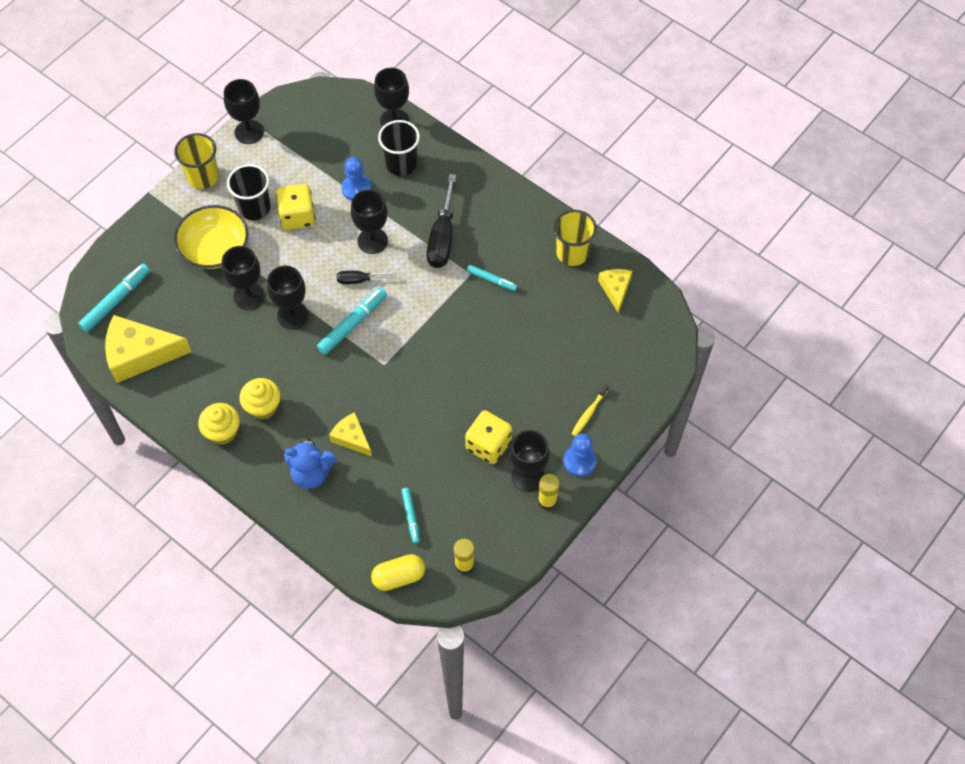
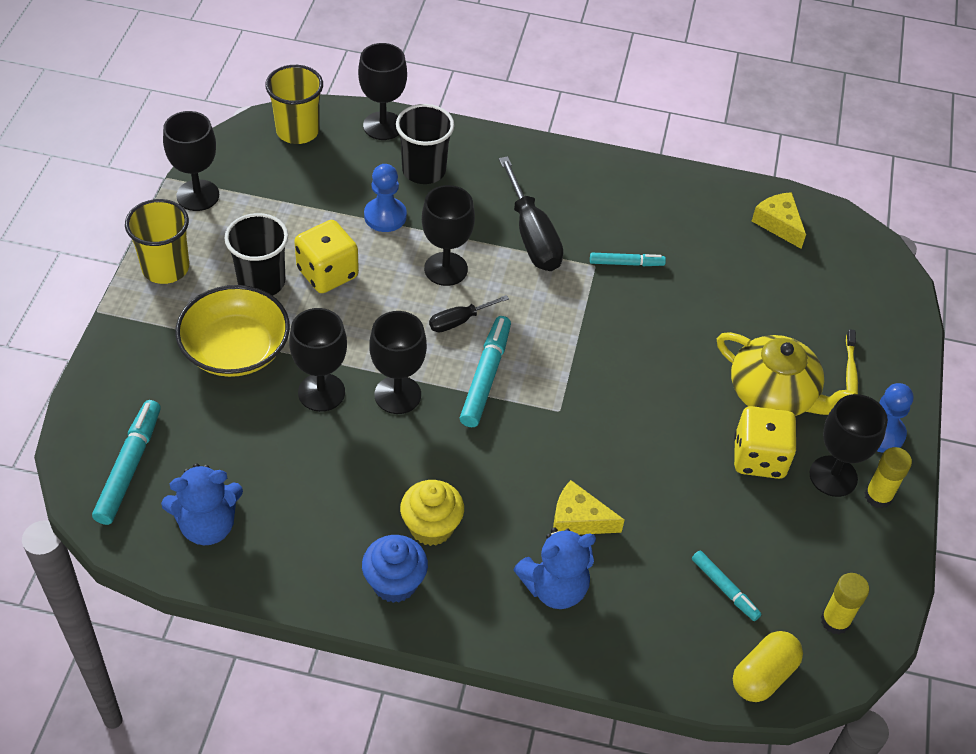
camera: 30 degrees left, 10 degrees down
(140, 354) = (207, 525): yellow cheese -> blue teddy bear
(223, 432) = (394, 583): yellow cupcake -> blue cupcake
(527, 407) = (774, 394): none -> yellow teapot
(572, 253) = (700, 201): yellow cup -> yellow cup (297, 131)

